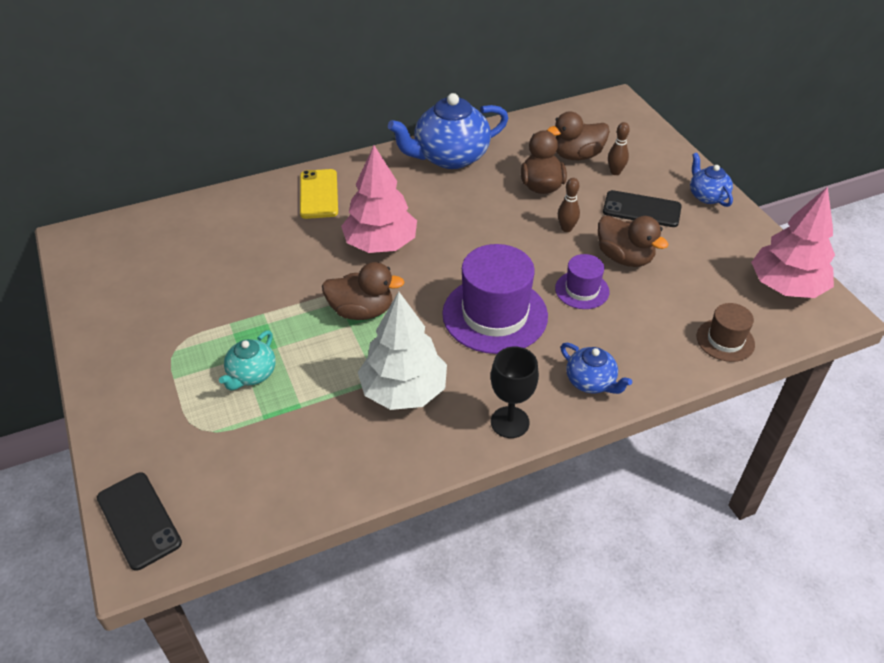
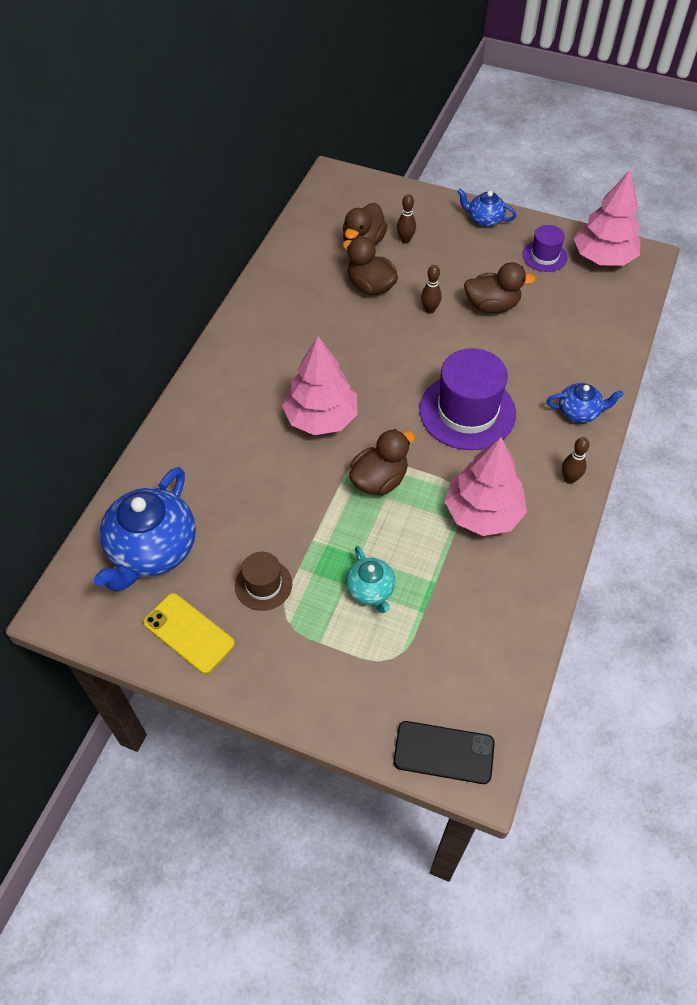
camera: 45 degrees left, 10 degrees up
(319, 194) = (216, 412): yellow phone -> yellow phone (189, 633)
(404, 390) = (483, 513): white tree -> pink tree
(449, 157) = (274, 308): blue teapot -> blue teapot (152, 550)
(510, 422) = (569, 478): black goblet -> brown bowling pin
(582, 290) = (496, 350): purple hat -> purple hat (544, 256)
(641, 209) = (458, 259): black phone -> none
(725, 340) = (614, 322): brown hat -> brown hat (263, 585)

